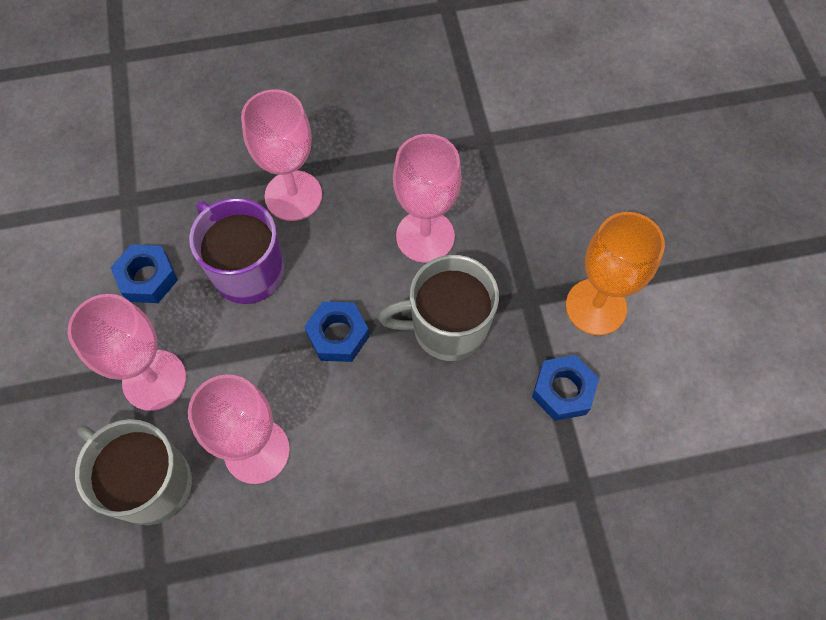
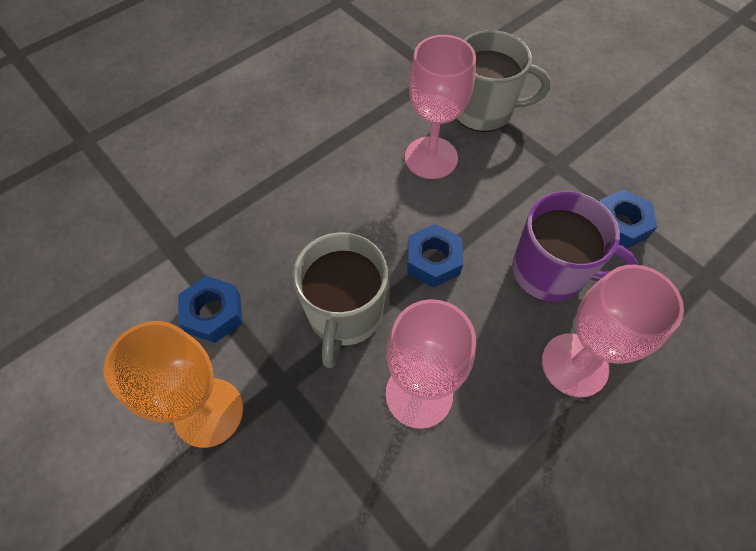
camera: 150 degrees right, 5 degrees down
(154, 380) = (540, 163): pink goblet -> none
(447, 328) = (344, 314): grey mug -> grey mug turned 135 degrees clockwise

